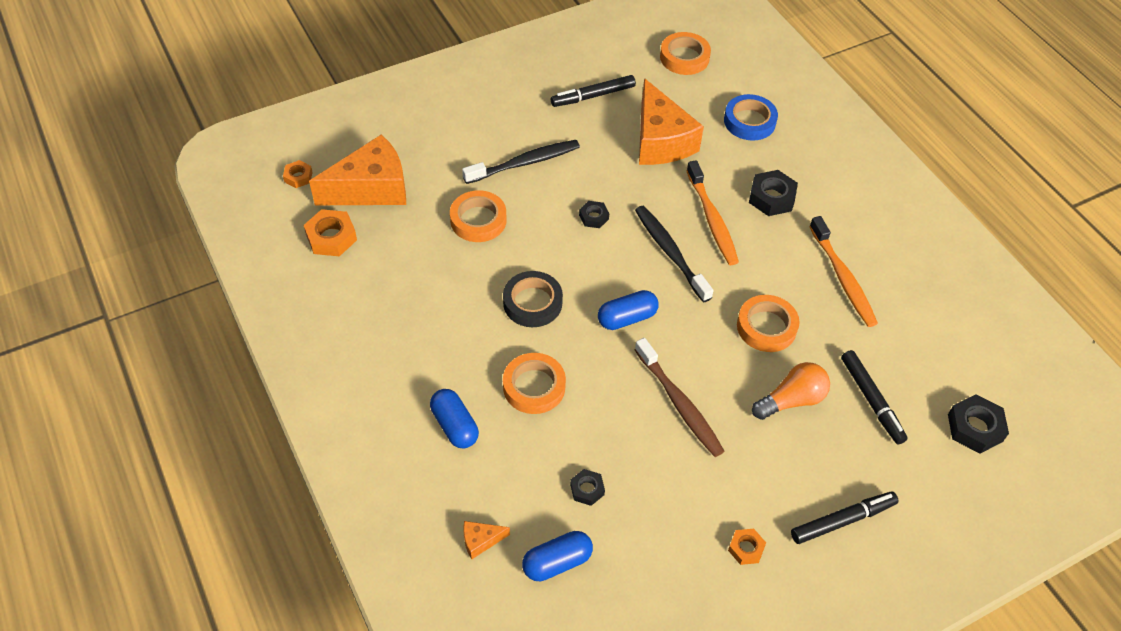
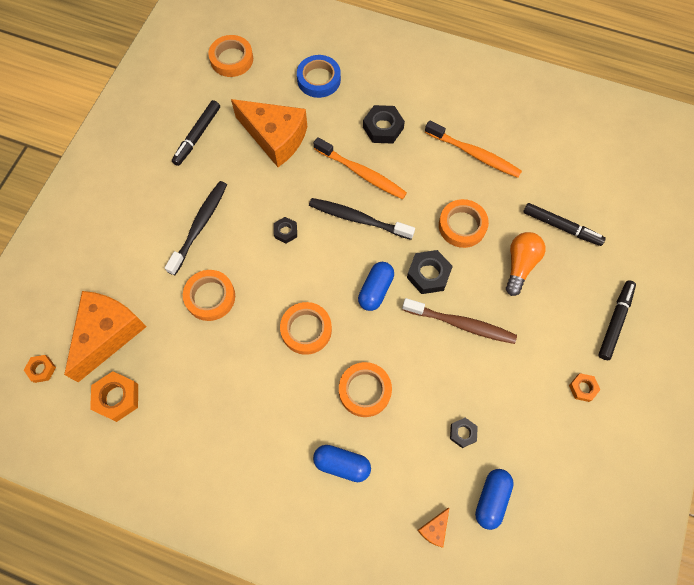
camera: 40 degrees left, 15 degrees up
(532, 303) = (306, 330): black tape -> orange tape
(974, 428) = (627, 198): black nut -> black nut (428, 274)

